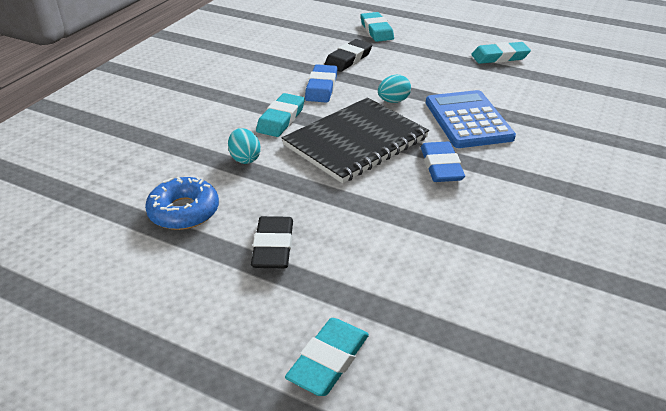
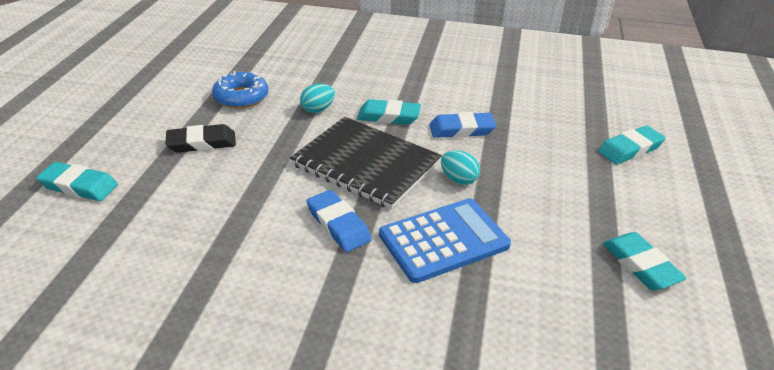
camera: 75 degrees right, 0 degrees up
(348, 59) = (537, 138): black eraser -> none
(441, 166) = (338, 224): blue eraser -> blue eraser turned 75 degrees clockwise

